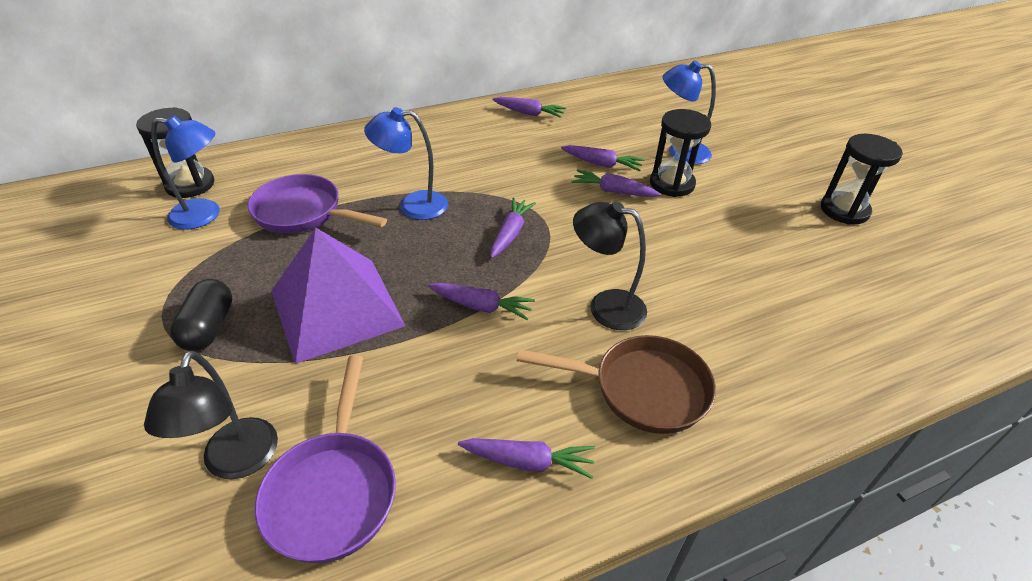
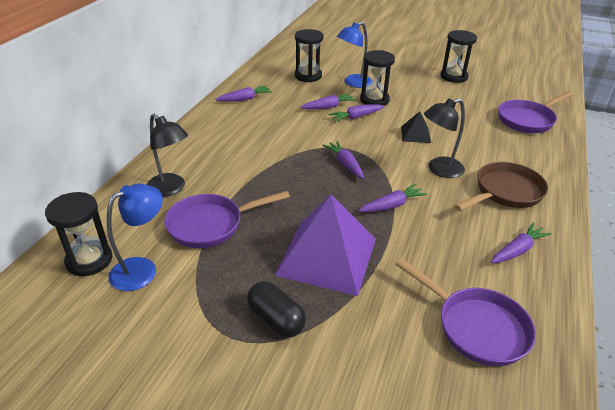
camera: 45 degrees left, 5 degrees down
(237, 462) = (417, 357): black lamp -> black lamp (171, 189)
(413, 205) = (270, 181): blue lamp -> none
(638, 120) = (308, 76): none -> black hourglass
(651, 250) = (415, 134): none -> black pyramid
(862, 327) = (527, 120): none -> purple pan

